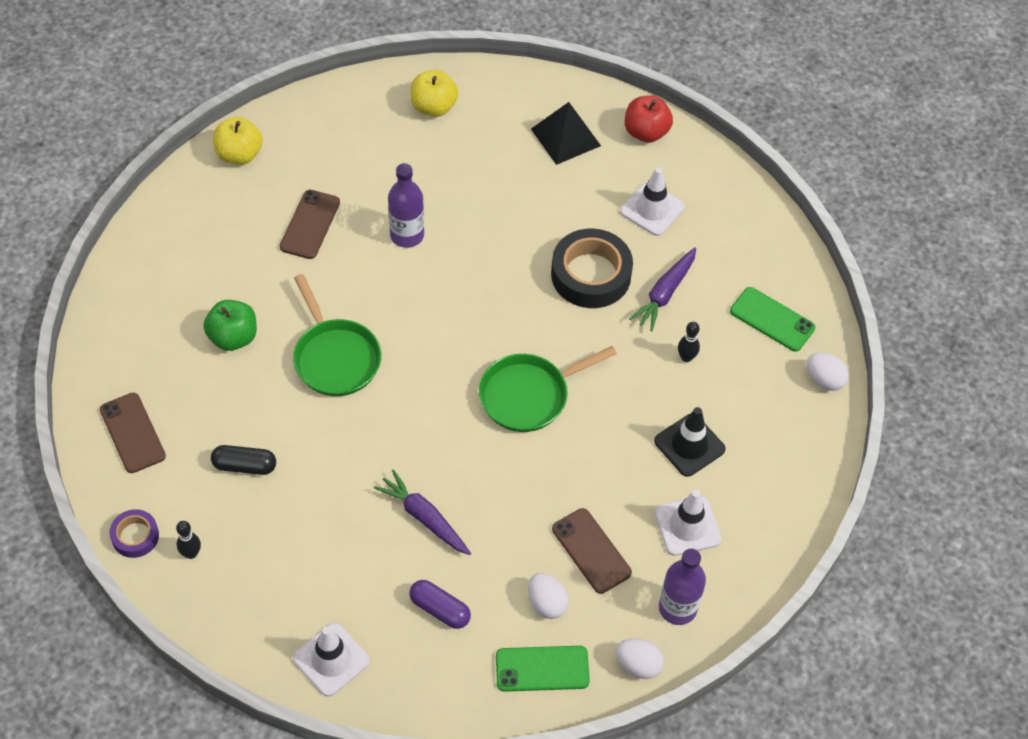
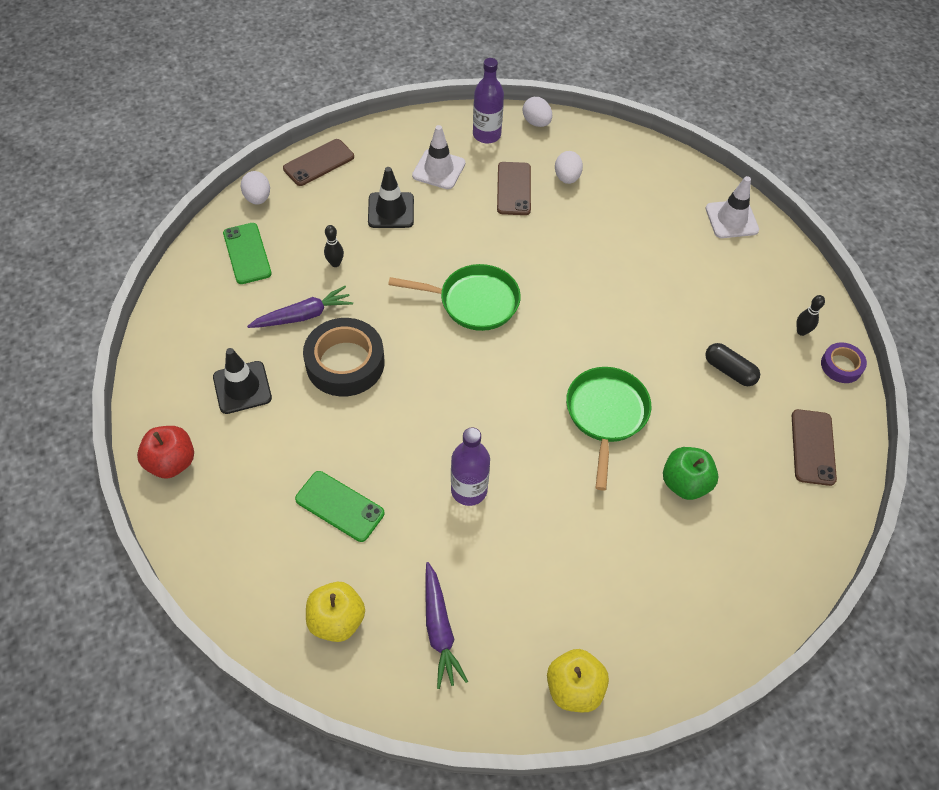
camera: 145 degrees left, 0 degrees up
(310, 224) = (550, 556): brown phone -> brown phone (319, 163)
(424, 517) = (613, 265): purple carrot -> purple carrot (439, 629)
(440, 609) = (640, 209): purple capsule -> none
(542, 669) = (597, 149): green phone -> green phone (339, 506)
(566, 137) = (245, 502): black pyramid -> none
(652, 209) = (242, 387): white traffic cone -> black traffic cone

